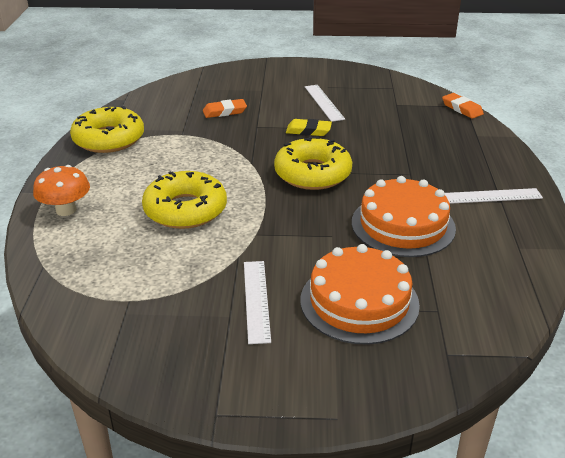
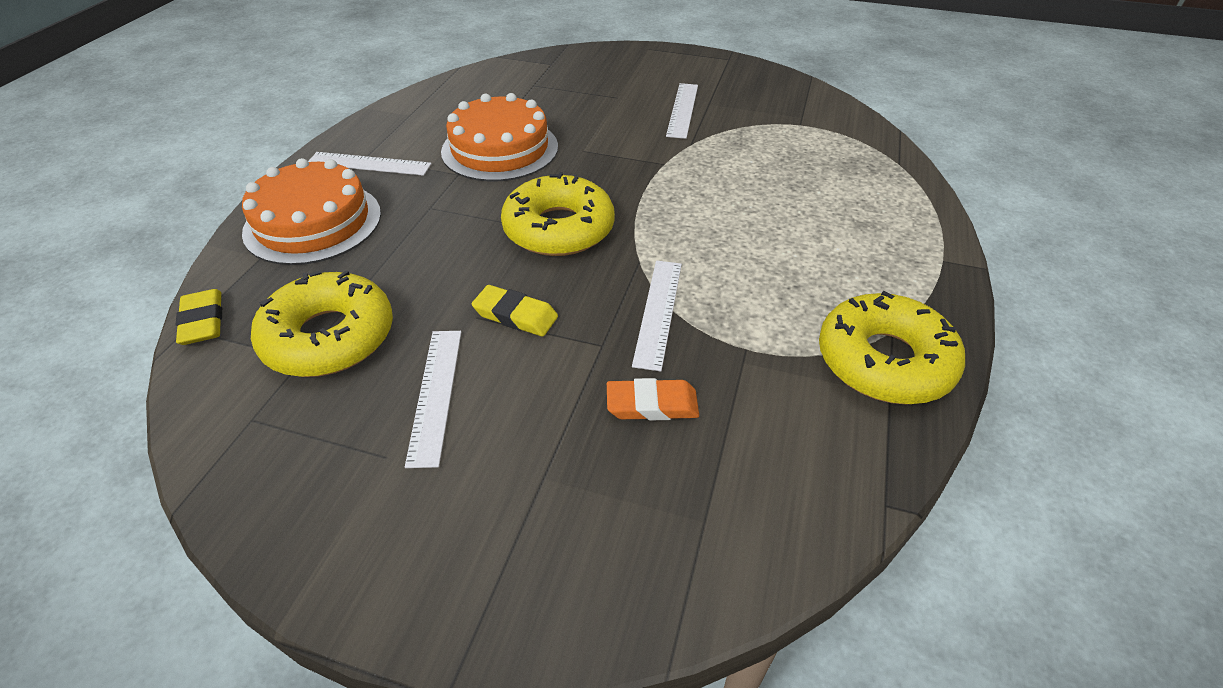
camera: 165 degrees left, 10 degrees up
(66, 210) = (903, 226): orange mushroom -> none
(185, 210) = (744, 203): yellow donut -> yellow donut (329, 337)
(231, 142) = (658, 312): none -> white ruler
(359, 302) = (593, 97): orange cake -> orange cake (313, 222)
(462, 109) = (203, 321): orange eraser -> yellow eraser

